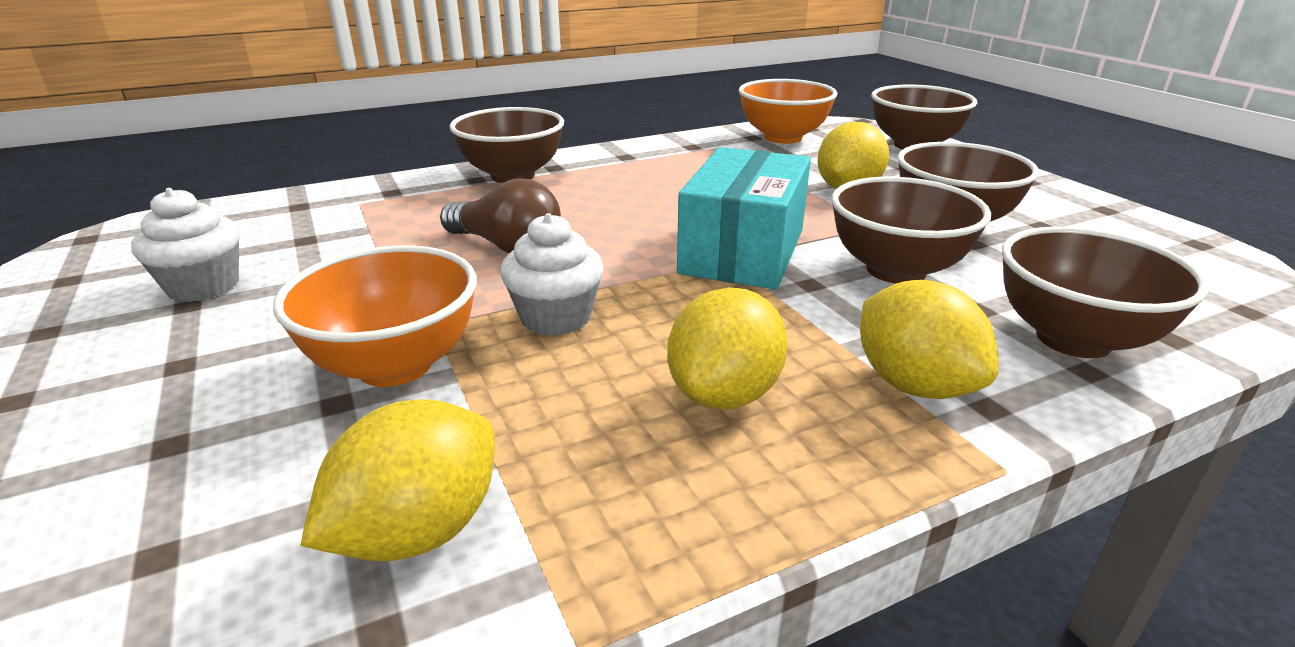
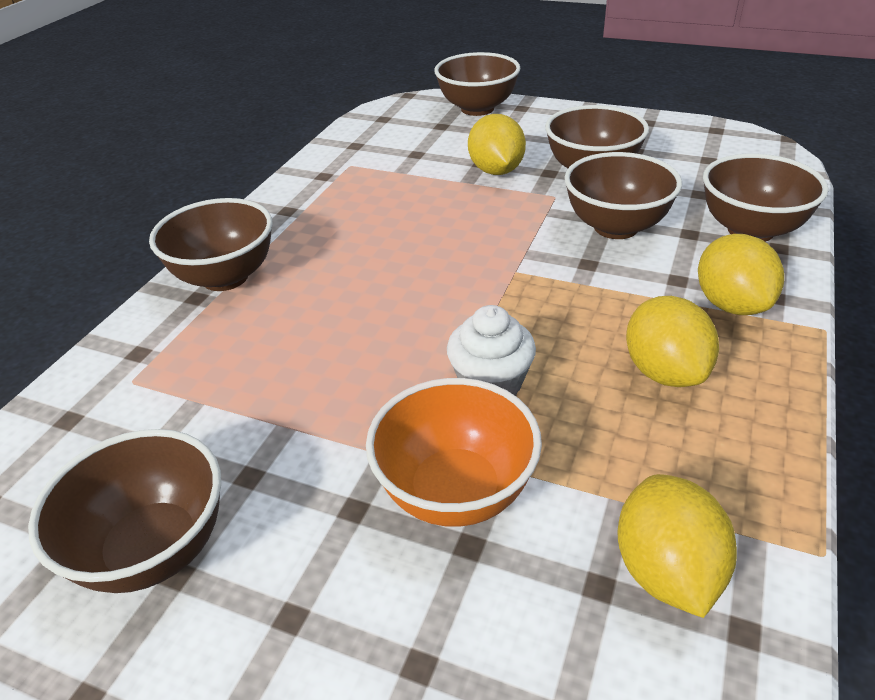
camera: 40 degrees left, 10 degrees up
(203, 286) = (154, 549): white cupcake -> brown bowl
(507, 247) = (351, 348): brown light bulb -> none
(743, 251) = (514, 260): turquoise box -> none
(782, 138) = (379, 137): orange bowl -> none
(914, 385) = (731, 304): yellow lemon -> yellow lemon turned 60 degrees clockwise

